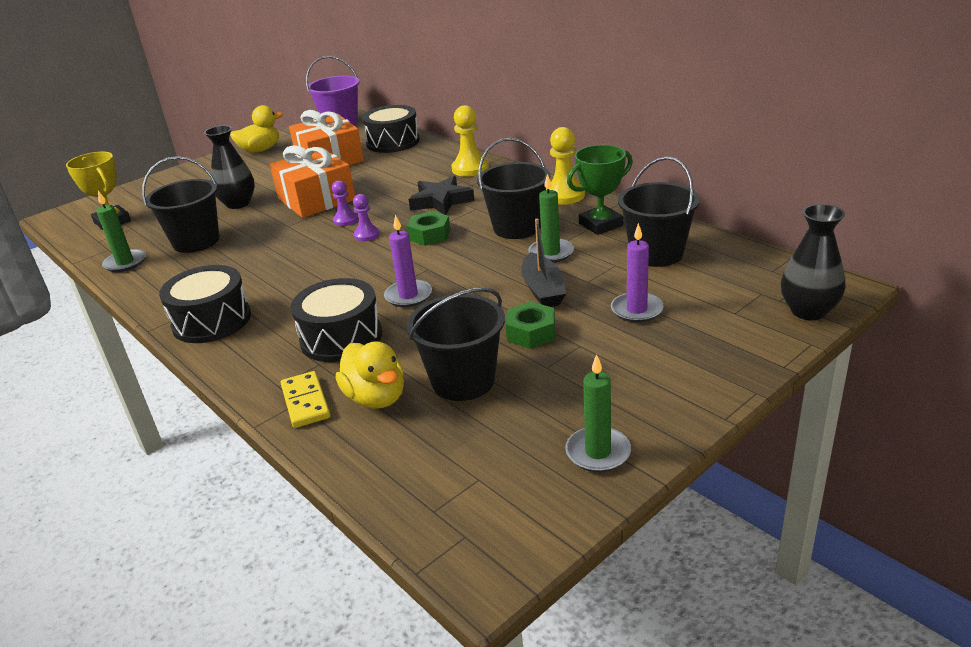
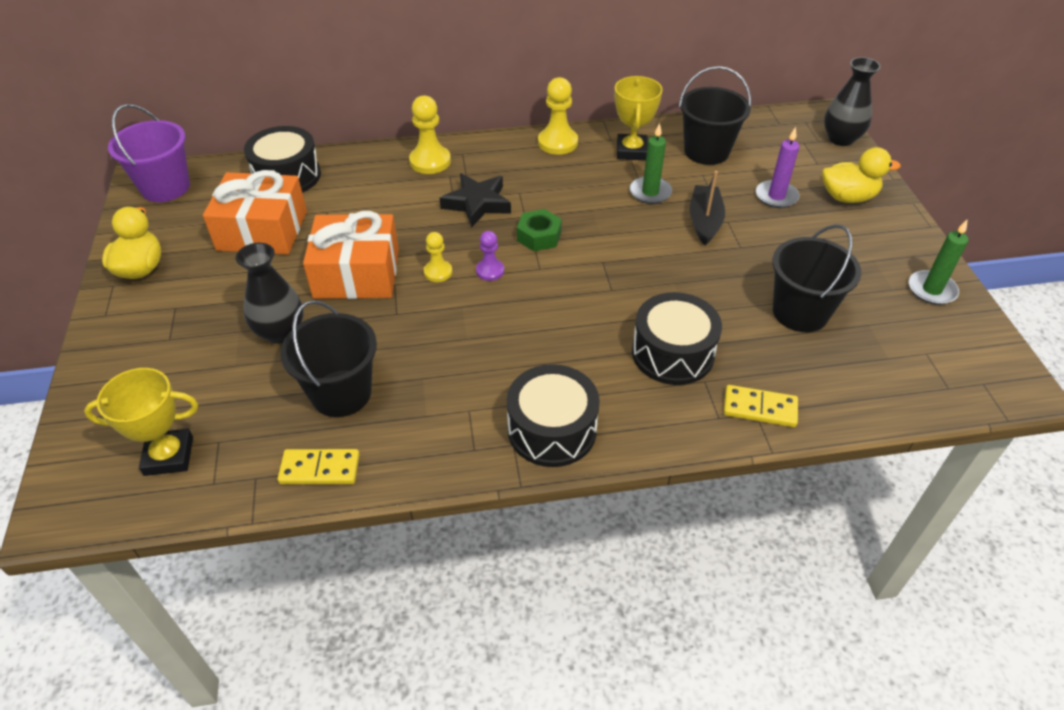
camera: 60 degrees left, 15 degrees up
(125, 263) = (320, 469): green candle -> yellow domino
(345, 220) = (438, 272): purple pawn -> yellow pawn
(376, 398) = (786, 366): yellow duck -> yellow duck (847, 197)
(408, 296) = (640, 290): purple candle -> none
(517, 228) = (585, 188): black bucket -> none
(531, 332) = (762, 253): green nut -> none
(543, 290) = (704, 221): black boat -> black boat turned 105 degrees counterclockwise
(600, 224) = (631, 151): green trophy -> yellow trophy

